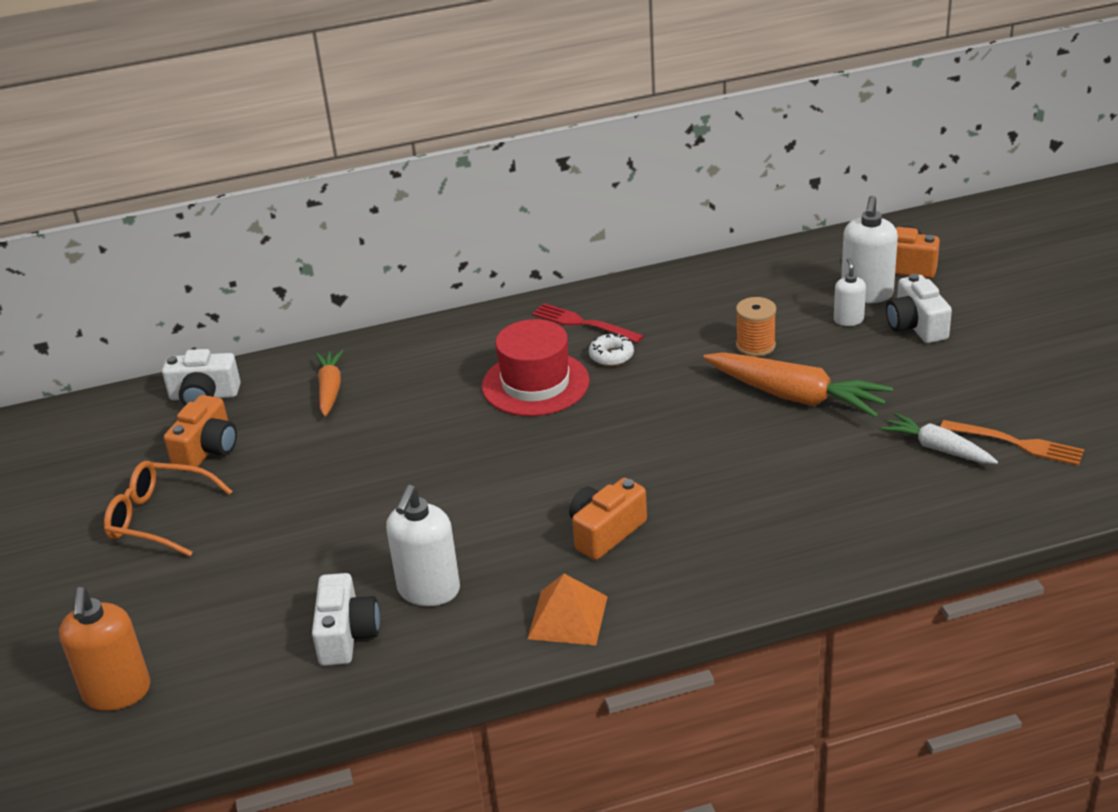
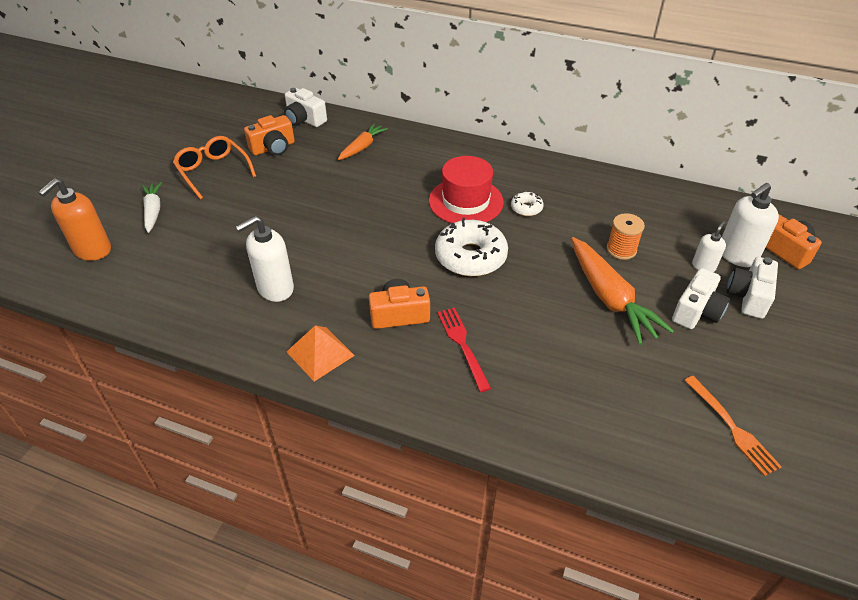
camera: 35 degrees right, 10 degrees up
(346, 635) = (211, 287): white camera -> white camera (696, 311)
(583, 323) = (533, 180): red fork -> red fork (462, 345)
(611, 435) = (470, 257): none -> white donut
(938, 448) = (668, 394): white carrot -> white carrot (153, 211)

